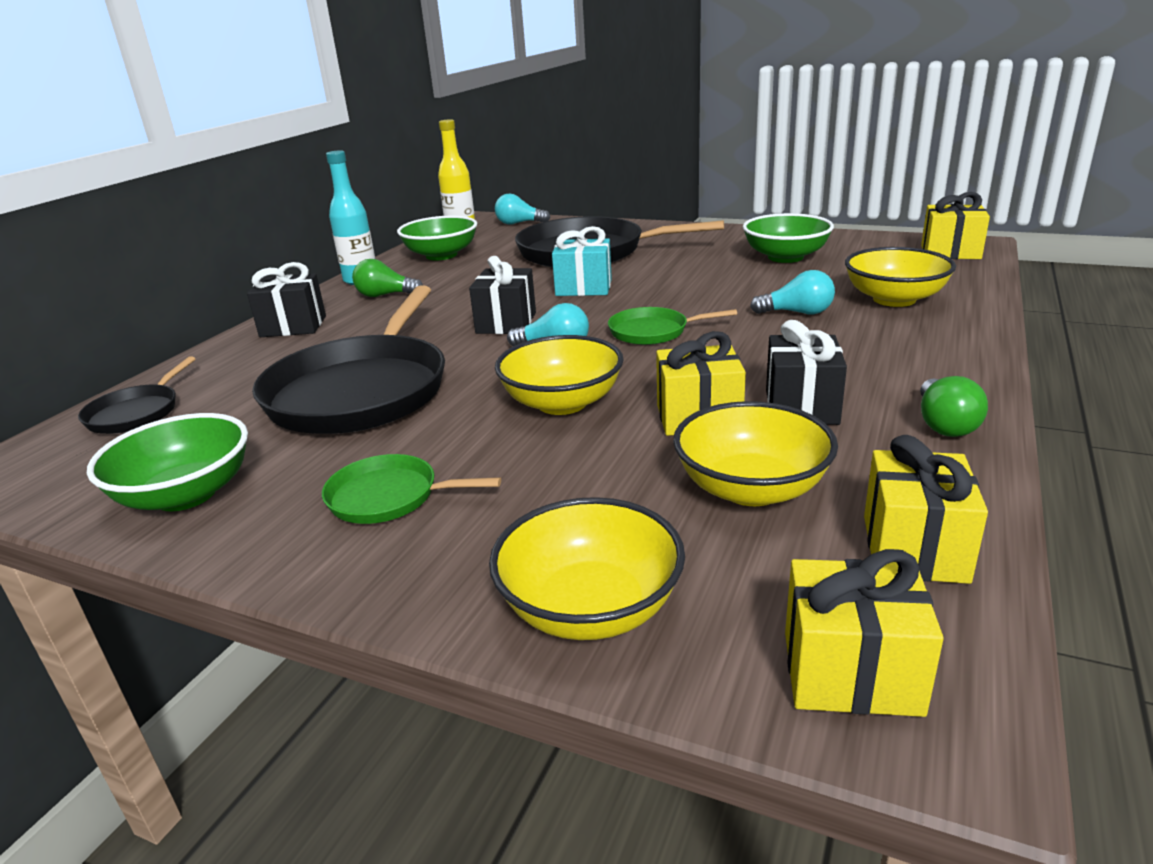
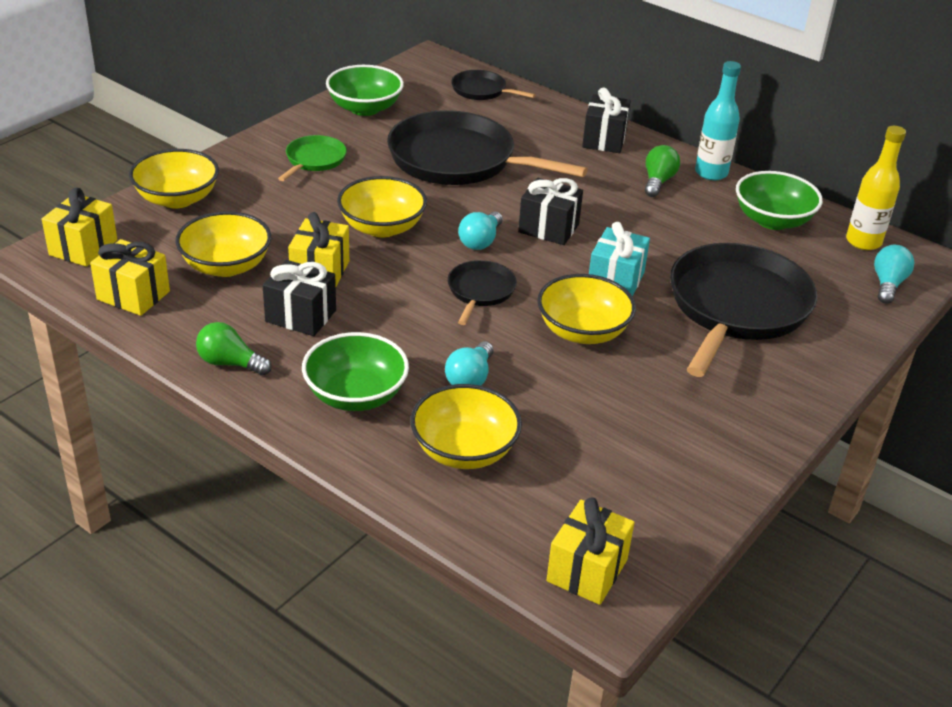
camera: 100 degrees right, 10 degrees up
(652, 332) = (480, 291): green pan -> black pan
(675, 288) = (582, 331): none -> yellow bowl
(785, 257) = (642, 433): green bowl -> green bowl (356, 395)

